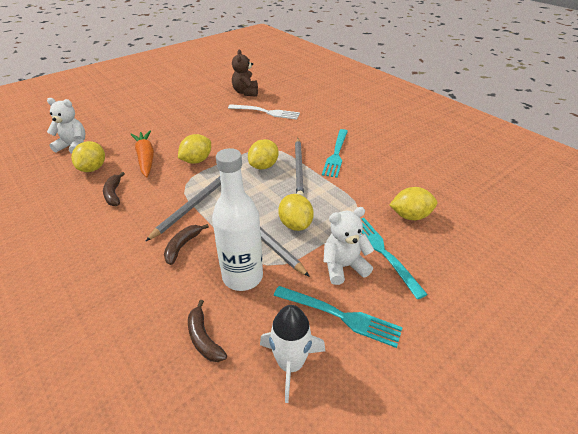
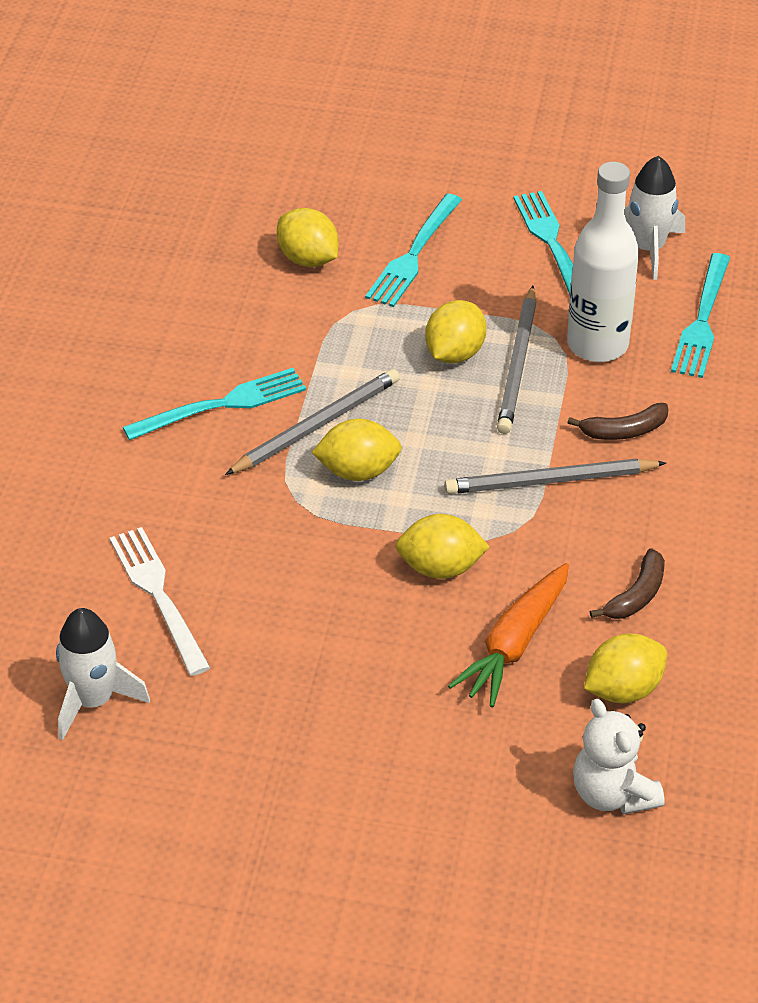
camera: 130 degrees left, 5 degrees up
(204, 338) = (702, 321): brown banana -> turquoise fork
(246, 92) = (93, 700): brown teddy bear -> white rocket
(343, 266) = (478, 274): white teddy bear -> none

